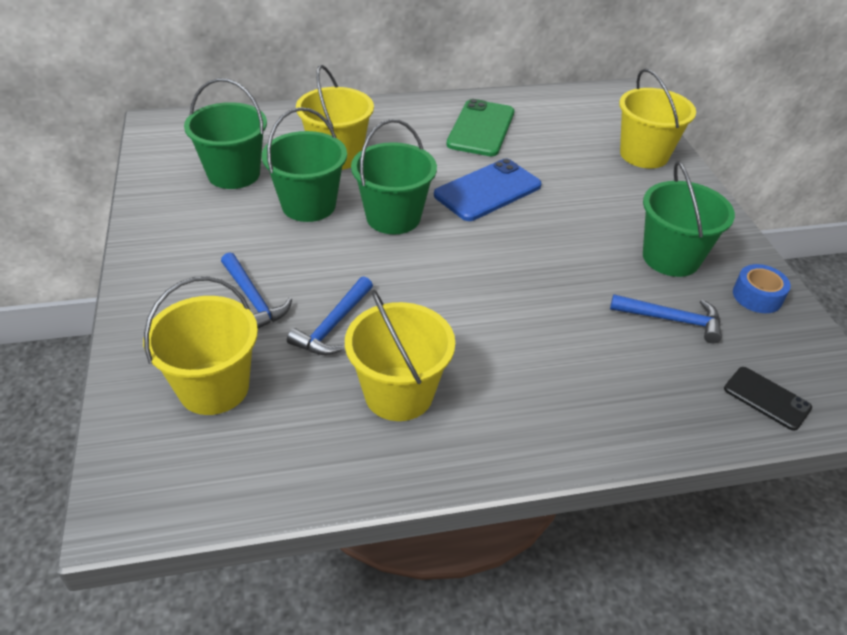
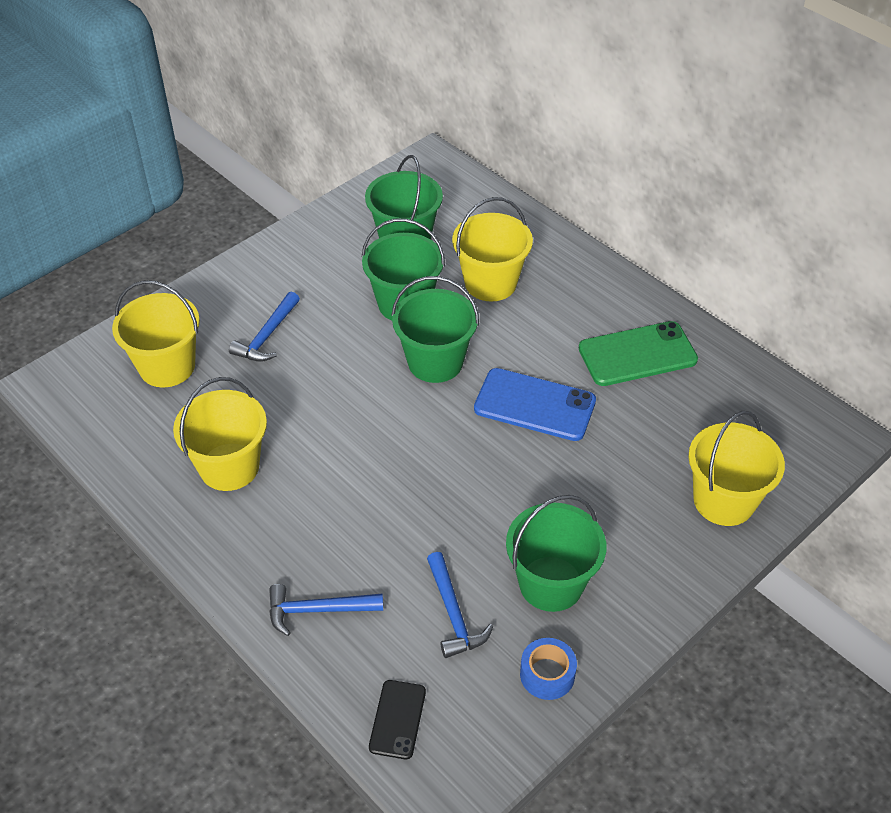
camera: 60 degrees right, 5 degrees up
(333, 325) = (273, 394): blue hammer -> blue hammer (317, 610)

